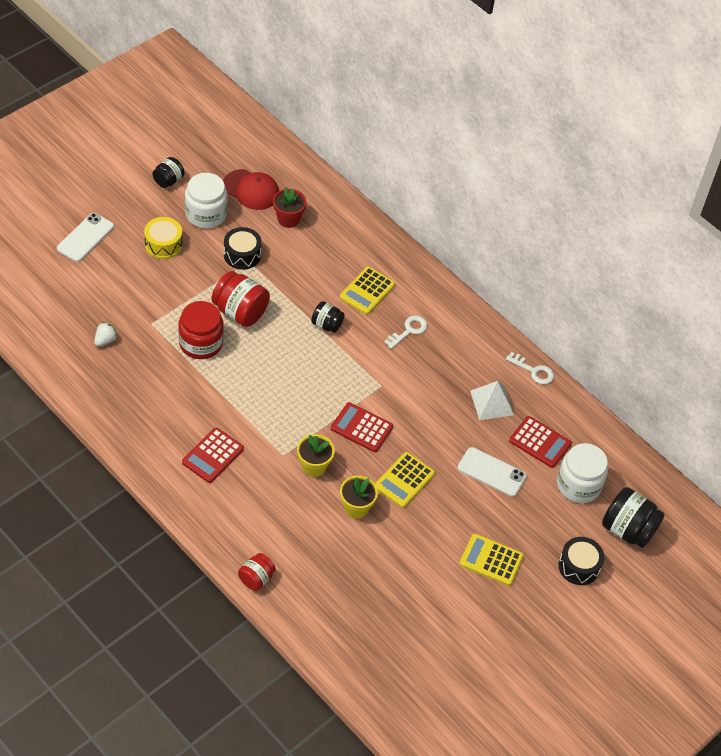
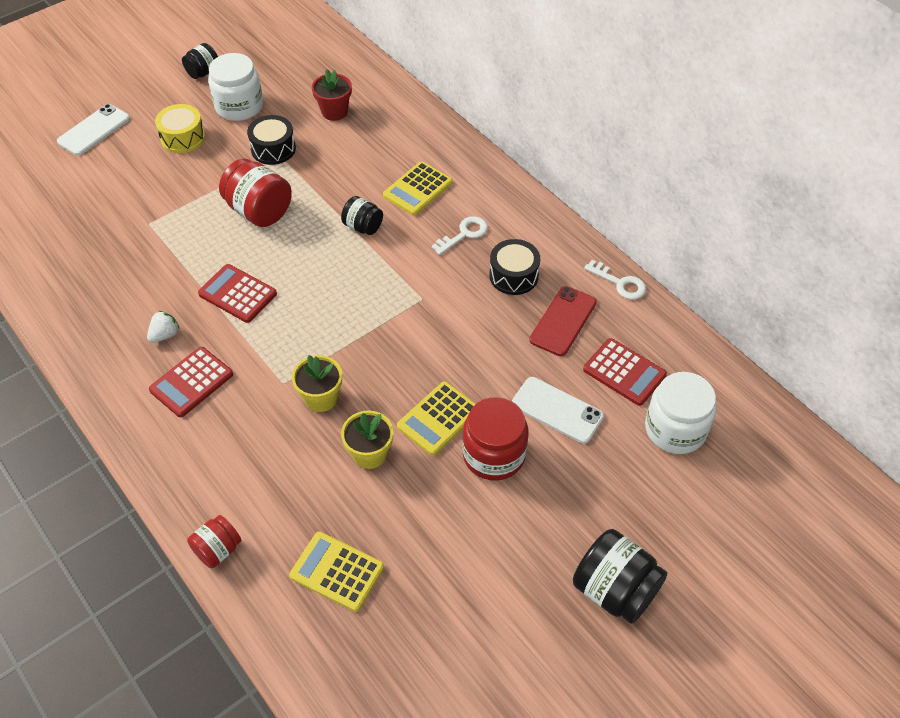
camera: 10 degrees right, 0 degrees up
(105, 340) = (89, 242): white strawberry -> white strawberry (165, 335)
(201, 343) = (204, 246): red jar -> red jar (494, 455)
(251, 190) = (296, 82): red cap -> none
(361, 428) = (390, 350): red calculator -> red calculator (237, 294)
(491, 560) = (548, 531): yellow calculator -> yellow calculator (337, 572)
(492, 402) = (563, 321): white pyramid -> red phone
(579, 566) = (673, 544): black drum -> black drum (513, 276)
(628, 529) = (743, 492): black jar -> black jar (614, 590)

